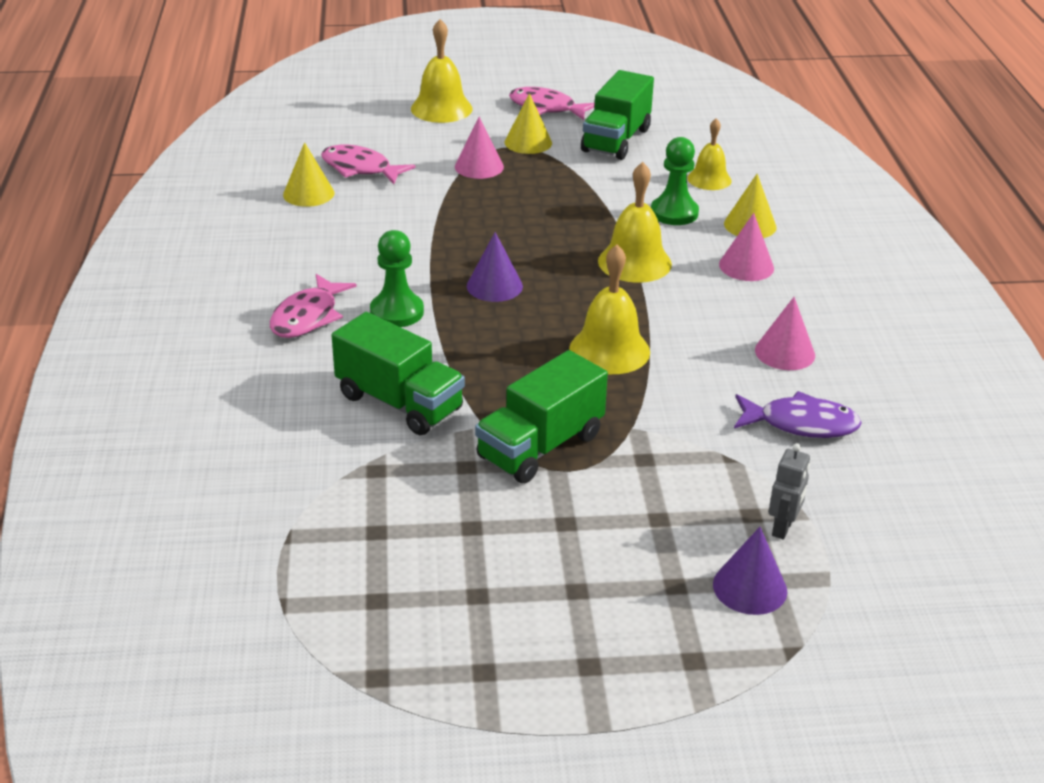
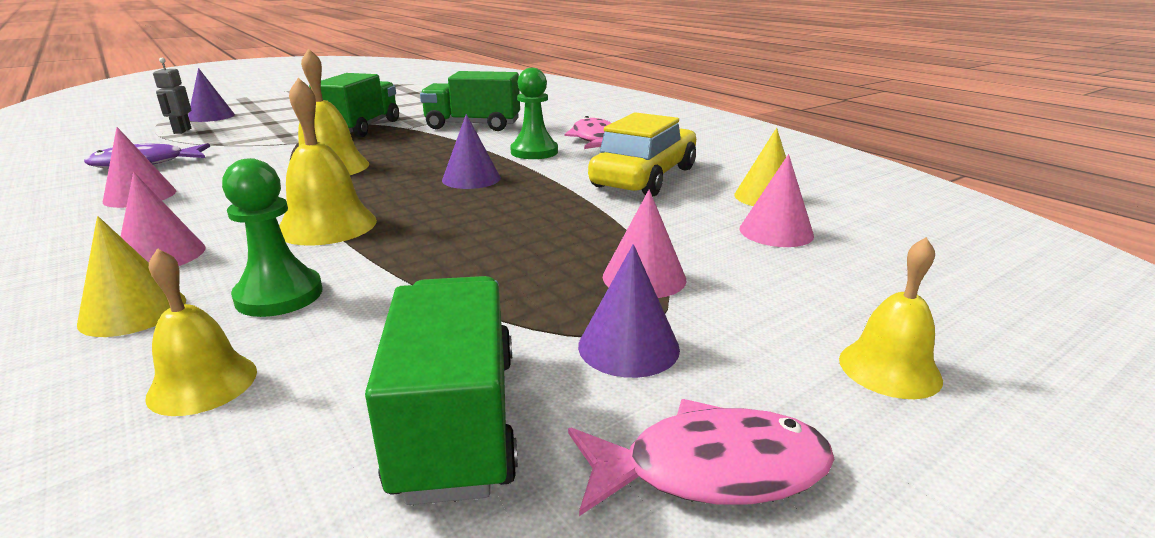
camera: 150 degrees right, 10 degrees down
(355, 241) = (644, 177): none -> yellow car
(360, 169) = (776, 232): pink fish -> pink cone
(441, 108) = (889, 369): yellow bell -> yellow bell, size x0.66
(528, 142) = (628, 346): yellow cone -> purple cone

